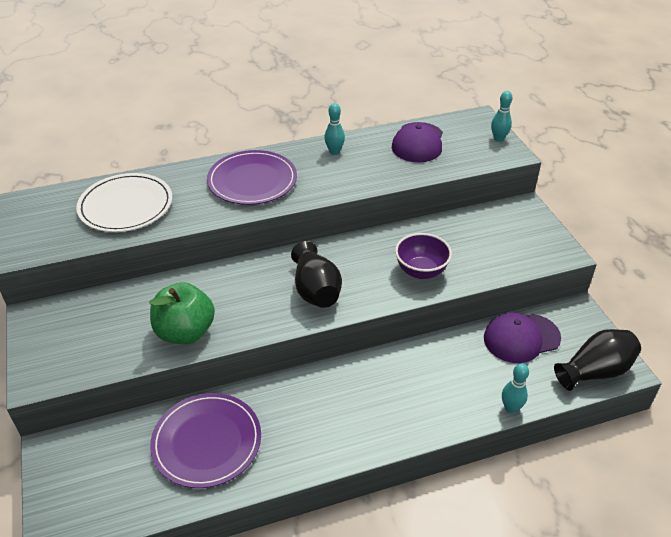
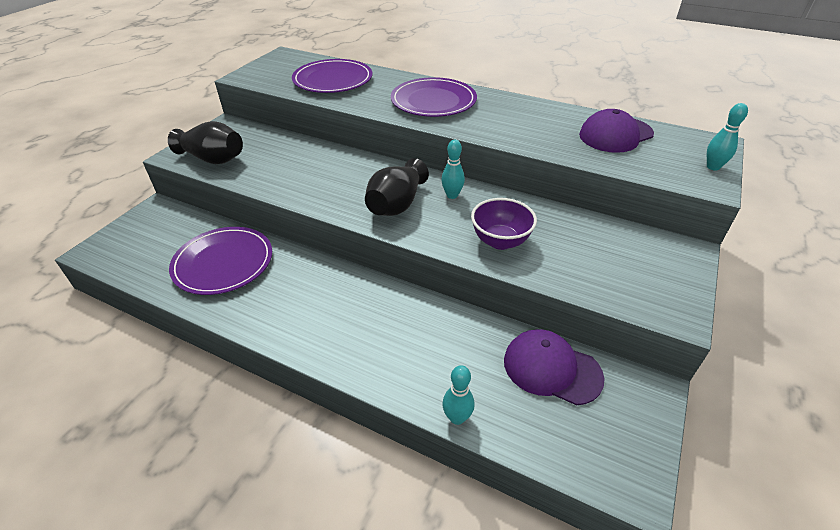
camera: 45 degrees right, 0 degrees up
(126, 206) = (333, 80): white plate -> purple plate
(185, 332) = (279, 179): green apple -> none
(334, 152) = (526, 110): turquoise bowling pin -> turquoise bowling pin (452, 195)
(595, 371) = (594, 459): black vase -> black vase (213, 159)

